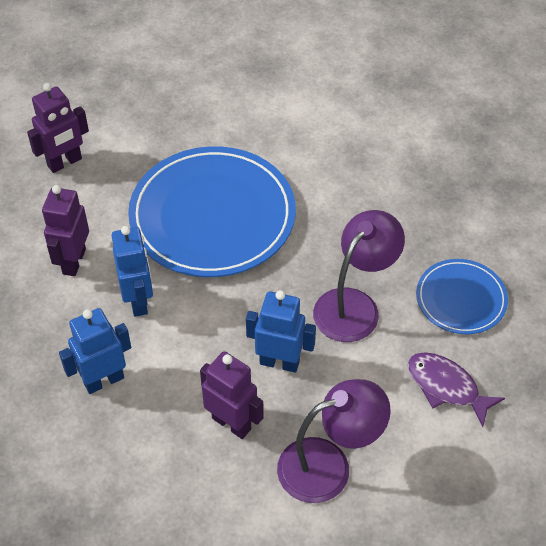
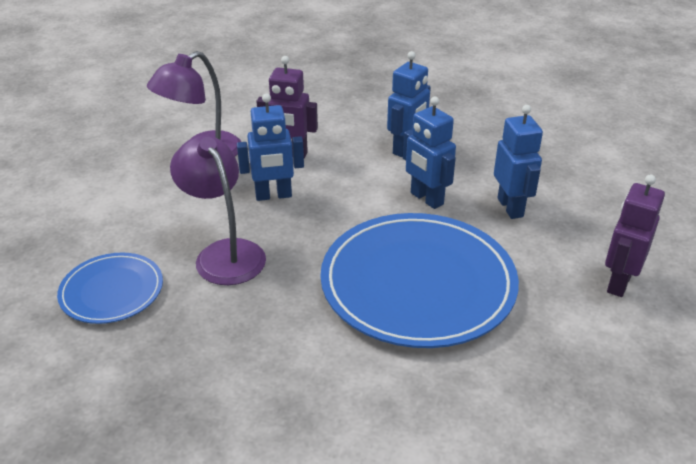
camera: 155 degrees right, 15 degrees down
(73, 261) = (510, 207): purple robot -> blue robot
(354, 305) = (224, 253): purple lamp -> purple lamp turned 135 degrees clockwise
(446, 387) = (115, 220): purple fish -> none

